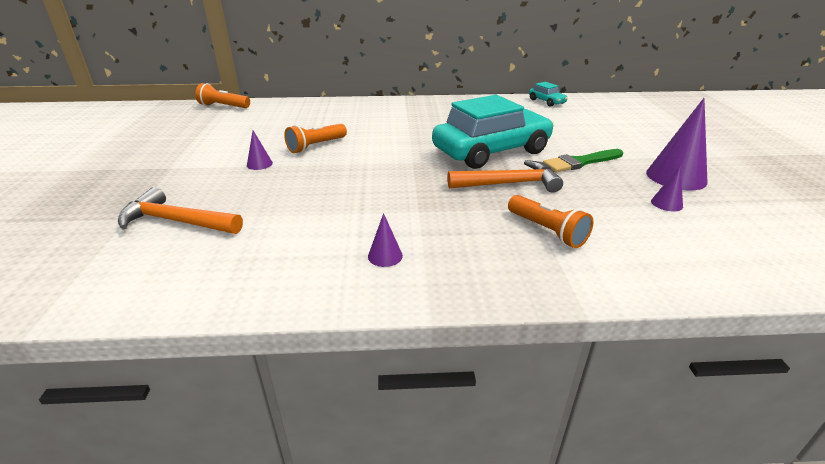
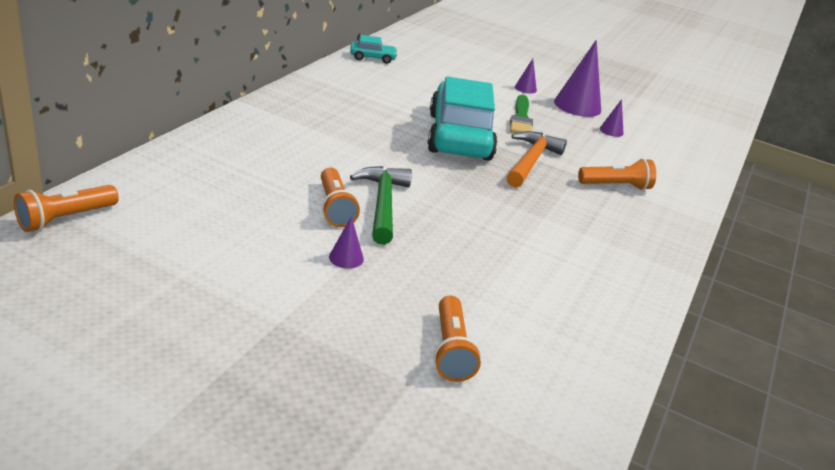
camera: 65 degrees left, 0 degrees up
(176, 221) = (451, 350): orange hammer -> orange flashlight
(342, 156) = (382, 204): none -> green hammer
(385, 256) = (605, 261): purple cone -> purple cone (525, 88)

